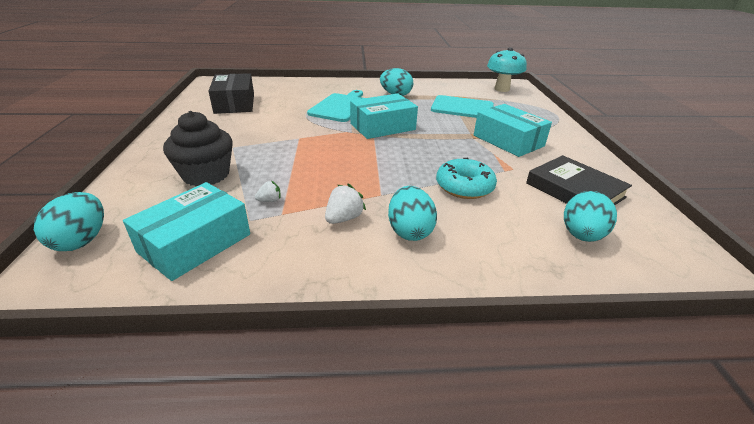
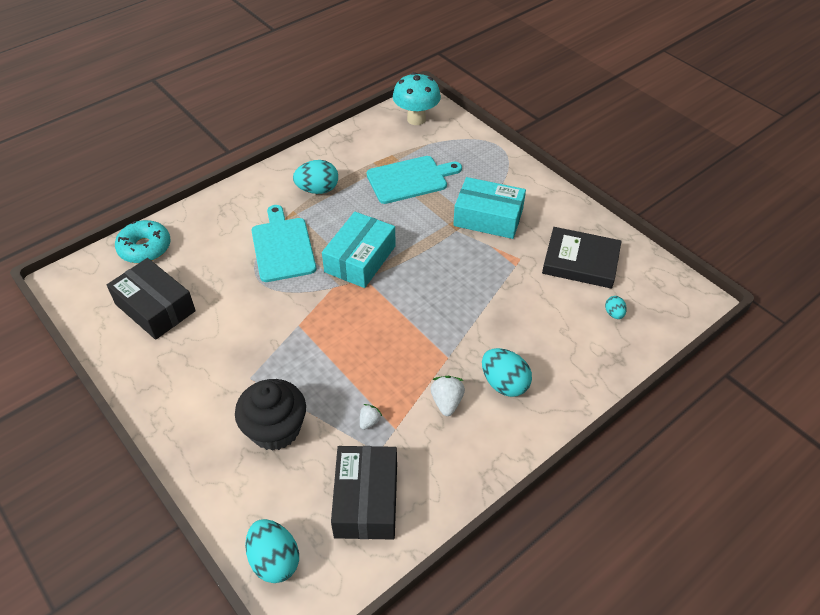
camera: 35 degrees left, 15 degrees up
(195, 243) = (366, 500): turquoise box -> black box
(464, 187) = (501, 307): turquoise donut -> turquoise donut (145, 248)
(581, 235) = (614, 314): turquoise egg -> turquoise egg, size x0.52

